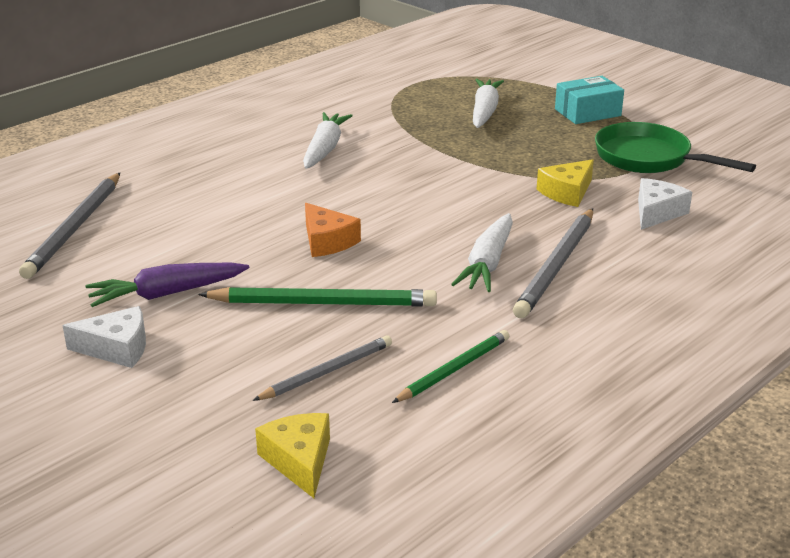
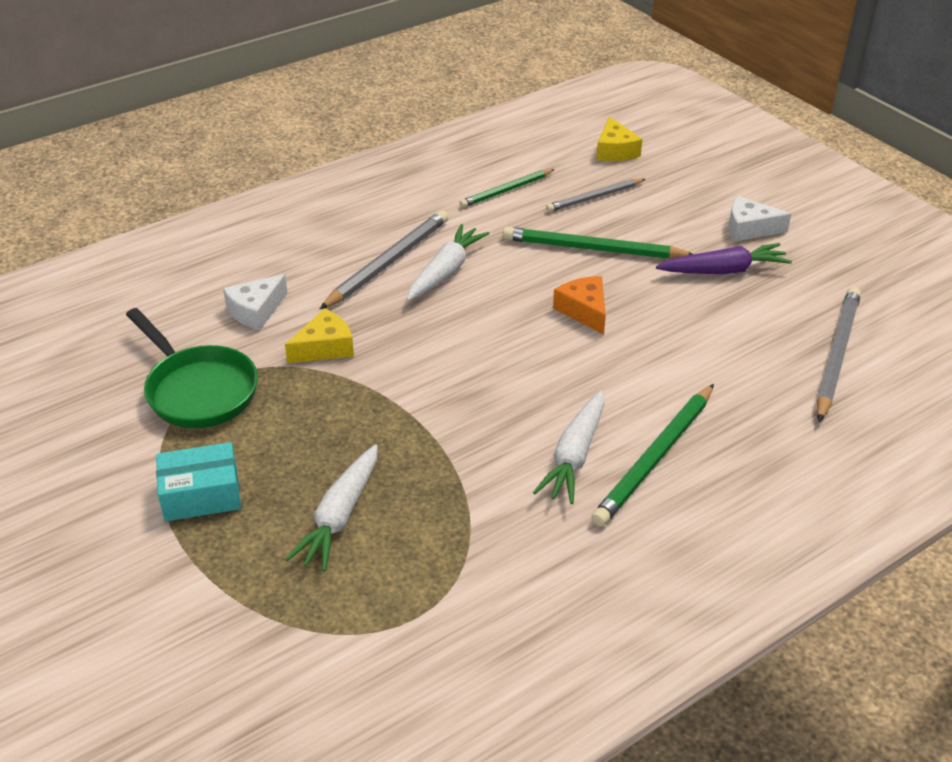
camera: 170 degrees left, 10 degrees up
(260, 153) = (655, 458): none -> green pencil

